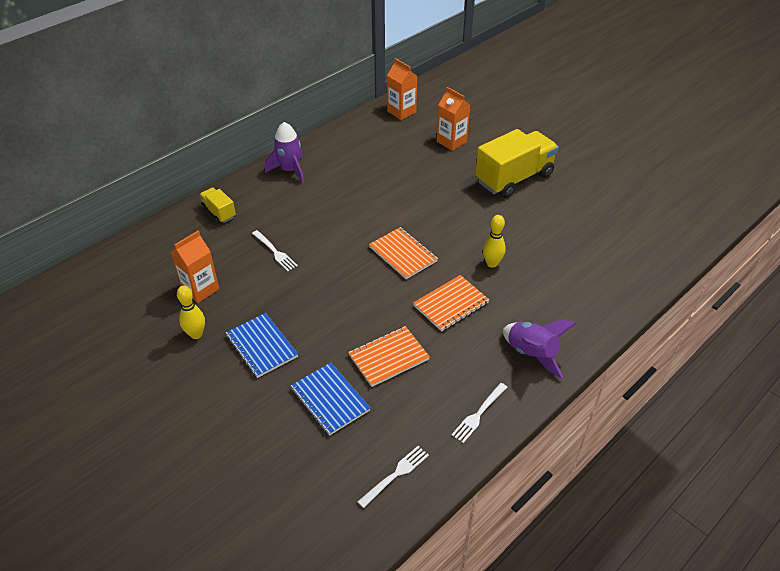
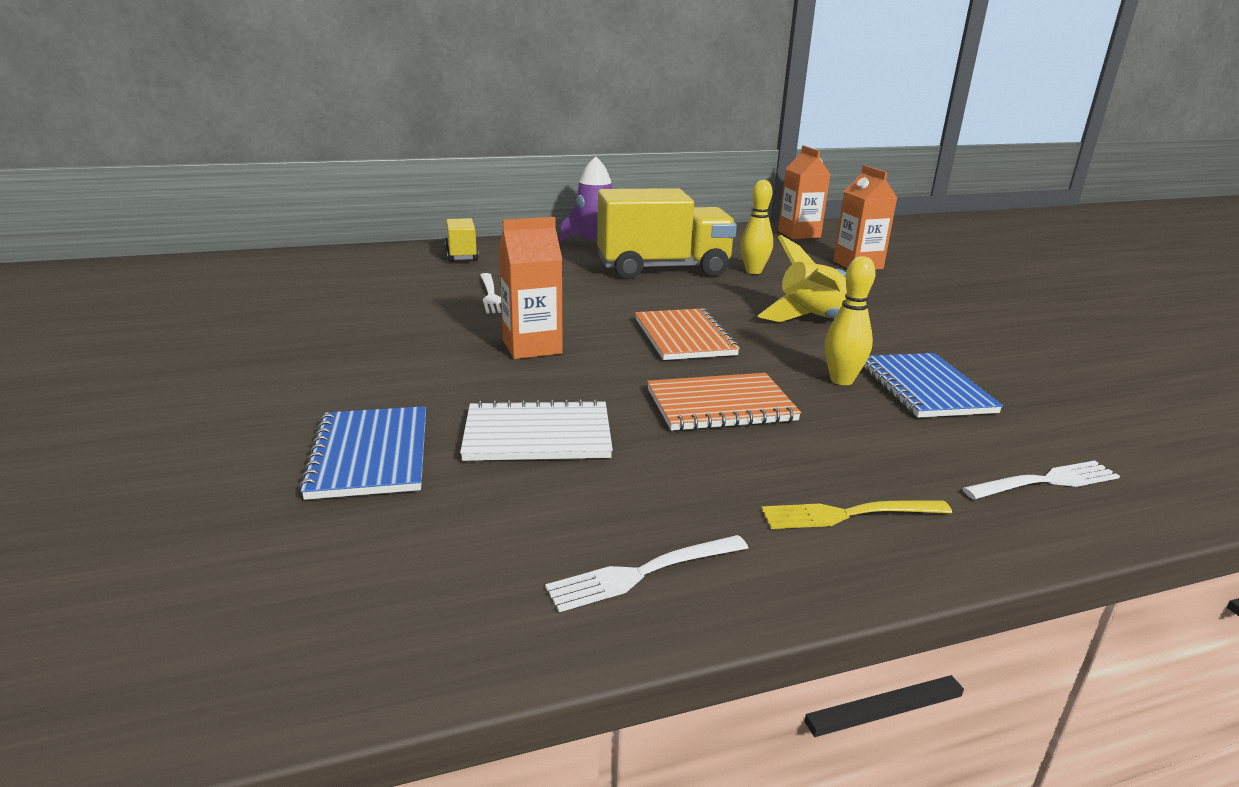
camera: 25 degrees right, 20 degrees down
(196, 334) = (280, 334): yellow bowling pin -> yellow bowling pin (753, 271)
(200, 289) = (348, 301): orange carton -> orange carton (532, 347)
(261, 346) = (350, 367): blue notebook -> blue notebook (925, 388)
(388, 357) = (537, 435): orange notebook -> white notebook
(395, 475) = (348, 612): white fork -> white fork (1045, 481)
(457, 213) = (816, 320): none -> yellow rocket
(514, 178) = (946, 310): yellow truck -> yellow truck (663, 269)
(532, 353) = (849, 514): purple rocket -> yellow fork

